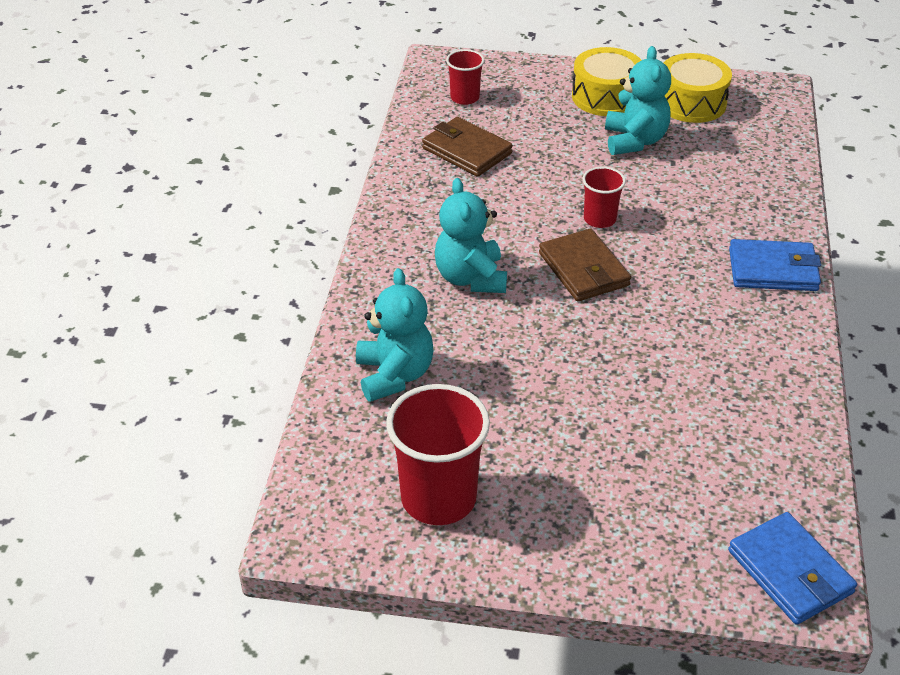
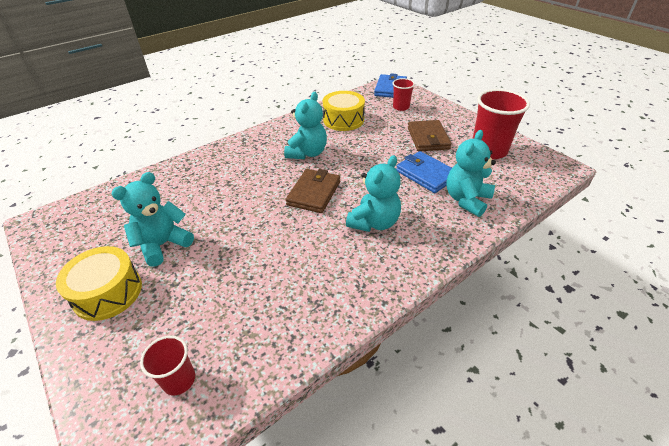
camera: 135 degrees left, 0 degrees up
(467, 151) = (258, 315): brown wallet -> brown wallet (428, 138)
(599, 219) = (265, 211): red cup -> red cup (401, 107)
(682, 317) = (307, 153): none -> turquoise teddy bear
(691, 103) = (86, 247): yellow drum -> yellow drum (343, 120)
(773, 270) = (242, 148): blue wallet -> blue wallet (426, 174)

